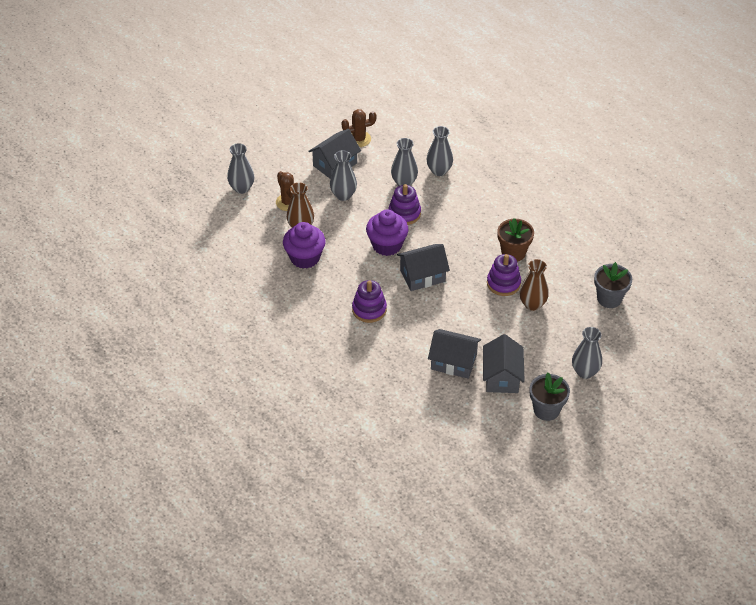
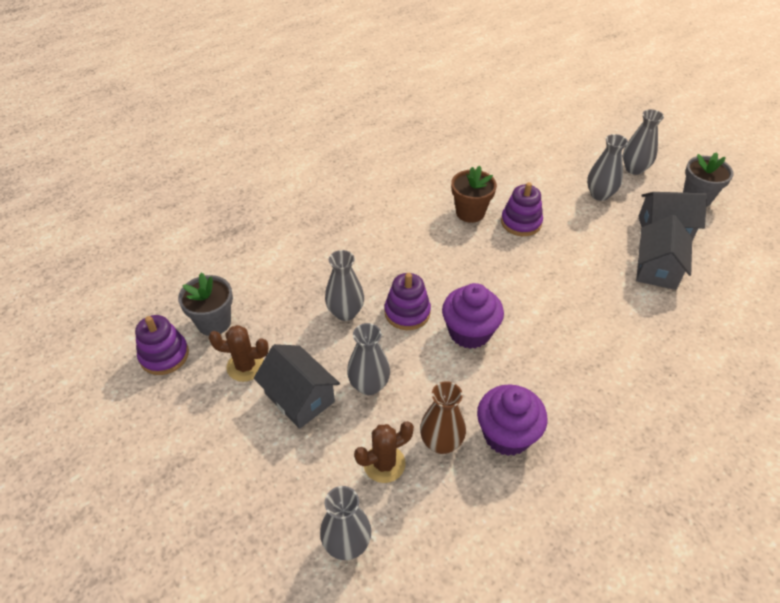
camera: 90 degrees left, 0 degrees up
(359, 139) = (245, 366): brown cactus -> brown cactus turned 75 degrees counterclockwise
(369, 309) = (594, 352): purple stacking toy -> purple stacking toy (164, 355)
(422, 276) = (521, 295): grey house -> none
(439, 171) = (324, 275): grey vase -> grey vase (599, 194)
(532, 304) = (548, 201): brown vase -> none
(609, 298) = (528, 147): grey flower pot -> grey flower pot (214, 322)

